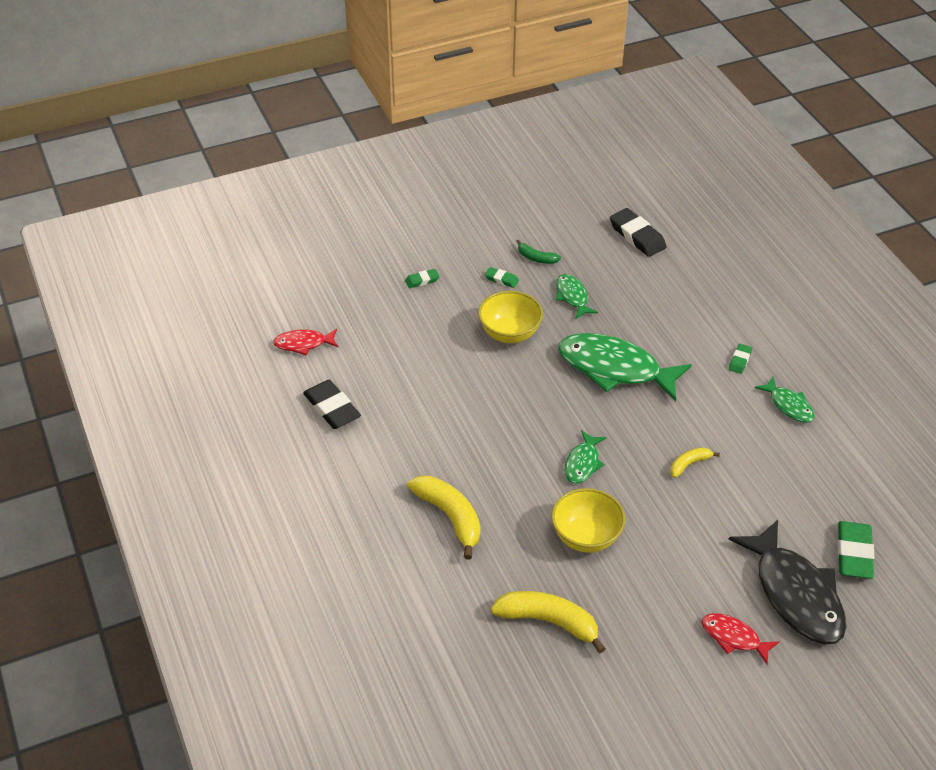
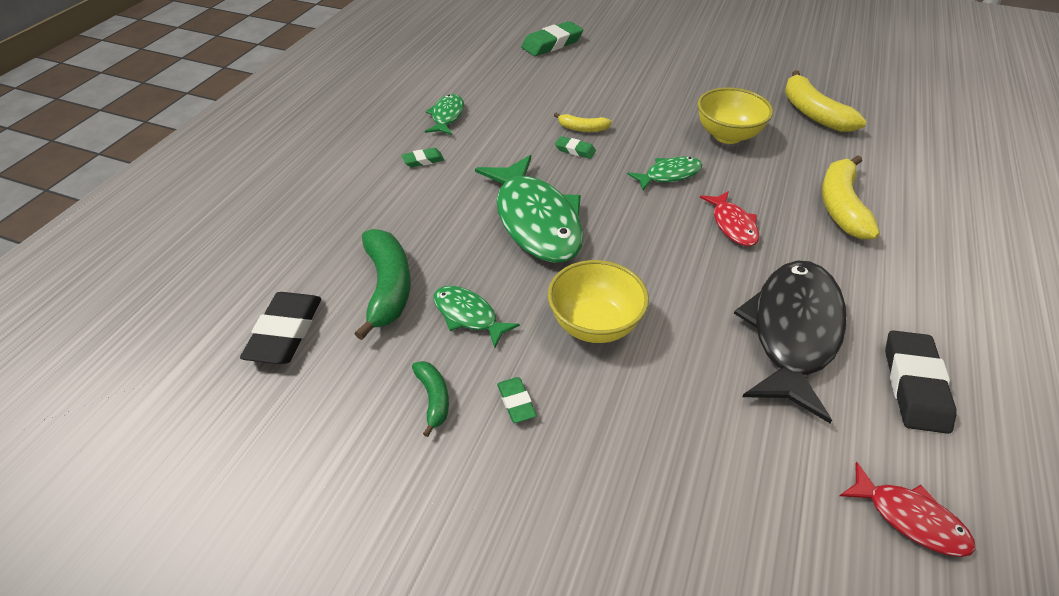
camera: 135 degrees left, 0 degrees up
(422, 280) = (625, 490): green eraser -> green eraser (575, 150)
(572, 296) = (468, 315): green fish -> green fish turned 105 degrees clockwise
(629, 282) = (387, 287): none -> green banana
(733, 638) = (688, 53): red fish -> red fish (732, 225)
(795, 594) = (619, 48): black fish -> black fish (792, 332)

